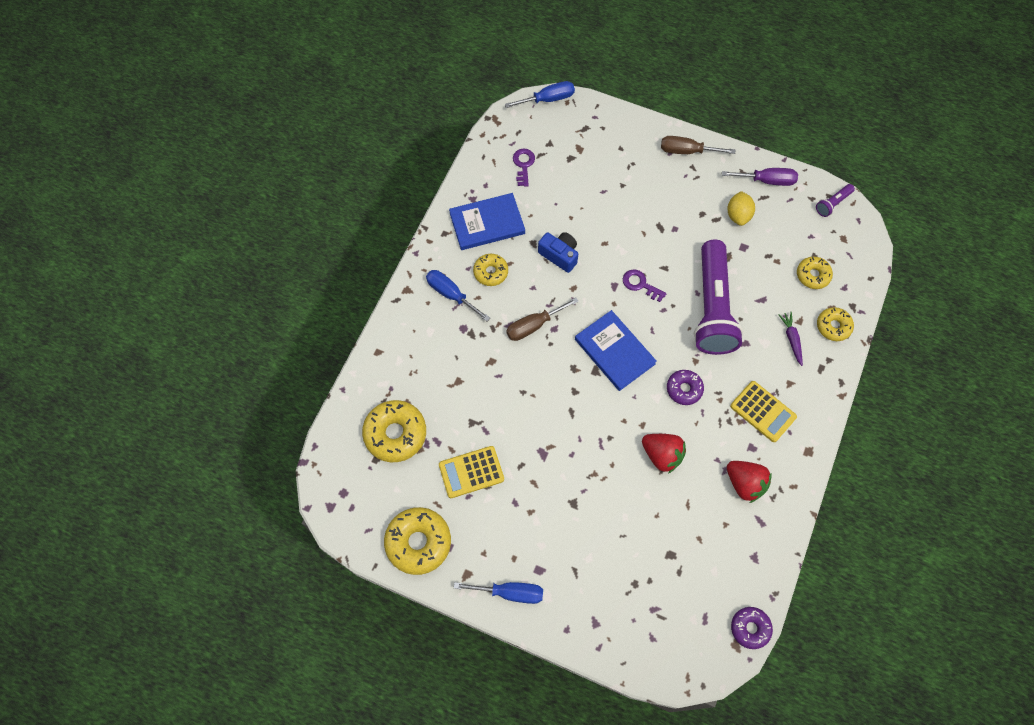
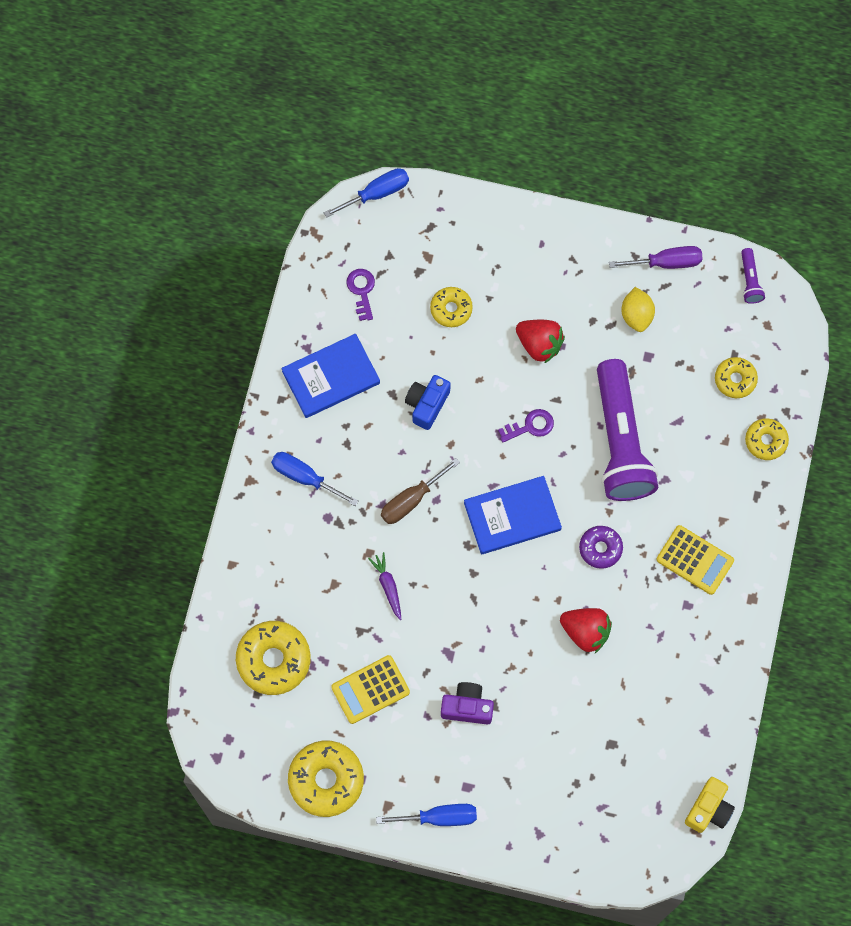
camera: 10 degrees left, 5 degrees up
(490, 272) = (347, 441): yellow donut -> yellow donut (451, 309)
(550, 501) = (467, 707): none -> purple camera
(559, 255) = (427, 404): blue camera -> blue camera turned 90 degrees counterclockwise
(614, 352) = (512, 516): blue book -> blue book turned 60 degrees counterclockwise
(640, 284) = (530, 426): purple key -> purple key turned 135 degrees clockwise
(686, 151) = (562, 238): brown screwdriver -> none
(745, 483) = (684, 649): red strawberry -> red strawberry (539, 345)
(750, 628) = (709, 809): purple donut -> yellow camera
(791, 339) = (718, 465): purple carrot -> purple carrot (388, 586)
(832, 203) = (749, 280): purple flashlight -> purple flashlight turned 45 degrees counterclockwise

